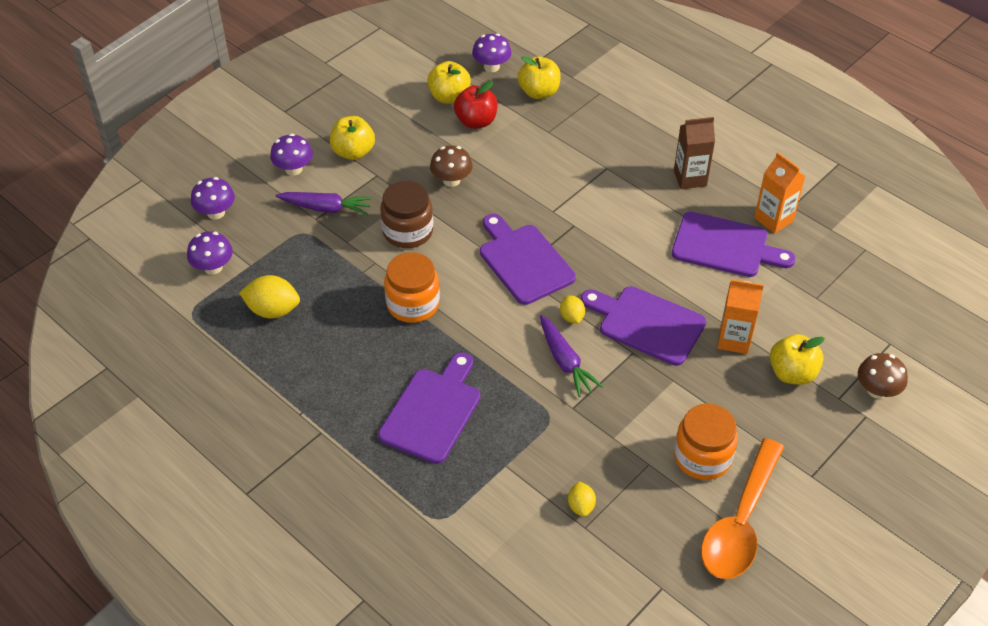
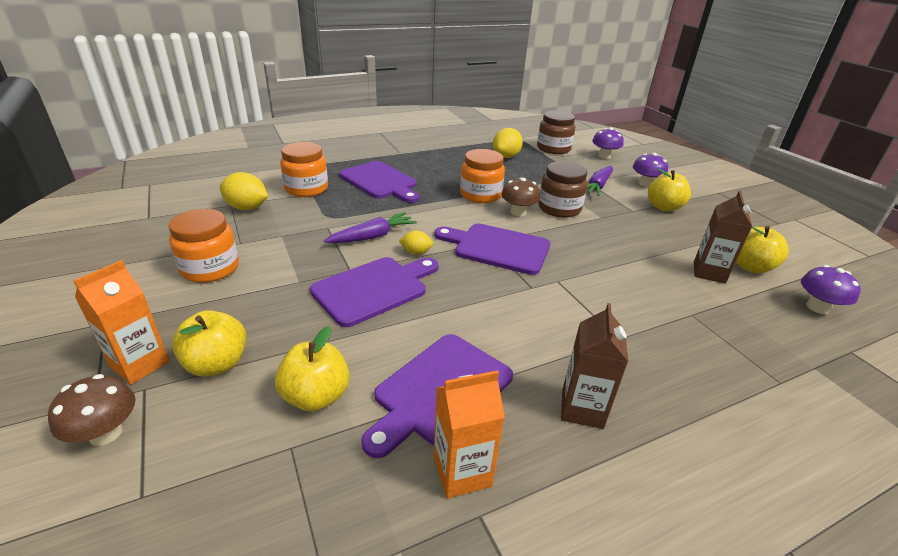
camera: 110 degrees right, 15 degrees down
(213, 267) = (553, 149): purple mushroom -> brown jar
(451, 180) = (618, 240): brown mushroom -> brown mushroom (518, 212)
(476, 121) = (709, 272): red apple -> brown carton
(498, 476) = (306, 189): none -> orange jar
(524, 261) = (497, 248): purple cutting board -> purple cutting board turned 150 degrees counterclockwise
(539, 92) = (771, 329): yellow apple -> yellow apple (316, 396)
(565, 362) = (372, 236): purple carrot -> purple carrot turned 150 degrees clockwise
(581, 506) = (247, 208): yellow lemon -> yellow lemon, size x1.73
(734, 340) = (302, 338): orange carton -> orange carton (140, 364)
(740, 522) = (133, 265): orange spoon -> none

